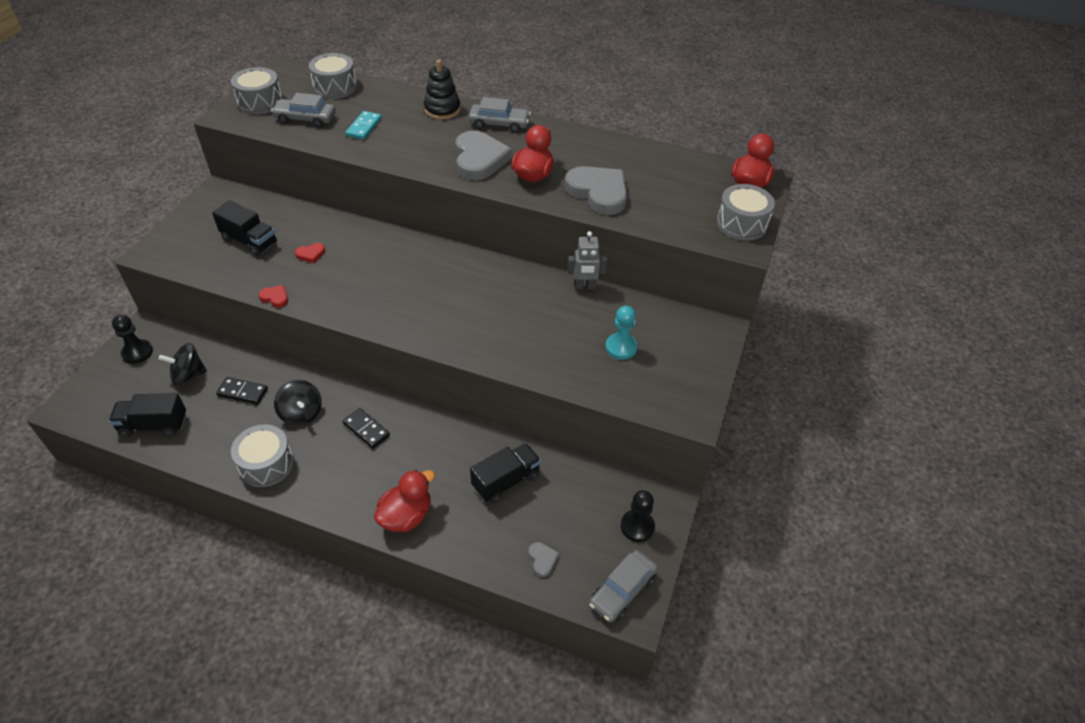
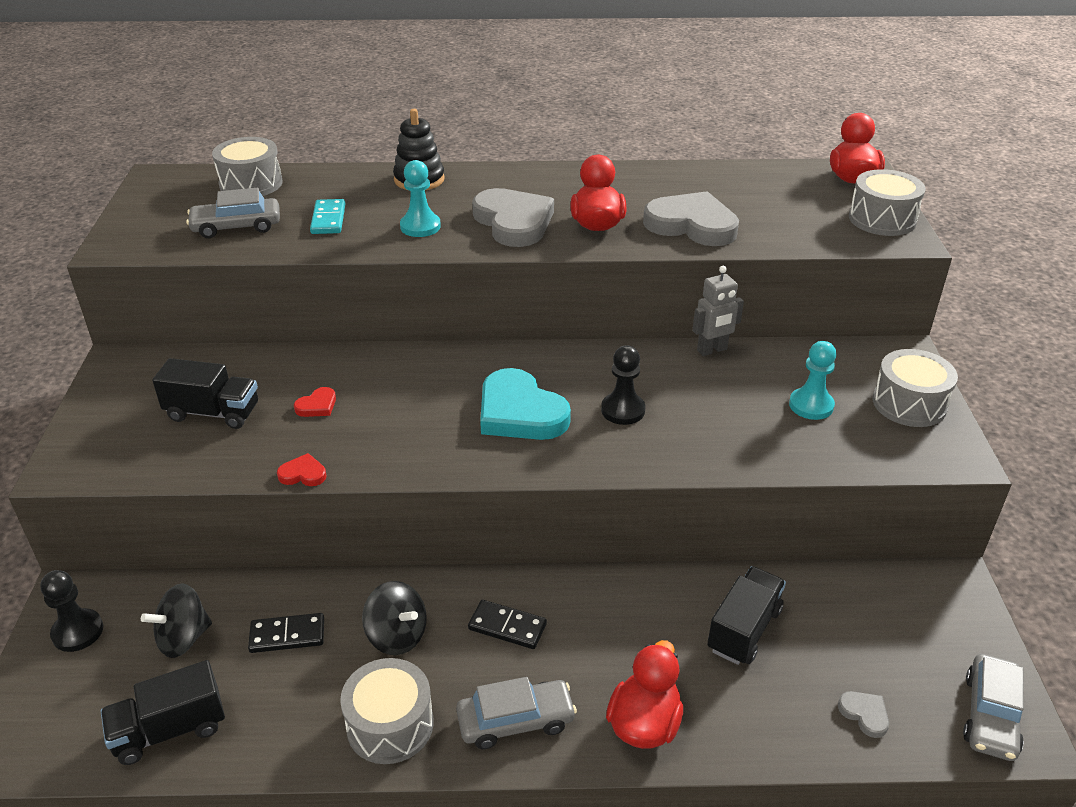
camera: 20 degrees left, 10 degrees down
(260, 102) = (153, 221): grey drum -> grey drum (909, 404)
(417, 147) = (420, 227): none -> turquoise pawn
(427, 295) = (520, 412): none -> turquoise heart
(499, 124) = (506, 180): grey car -> grey car (516, 721)
(637, 526) = (945, 628): black pawn -> black pawn (623, 410)

